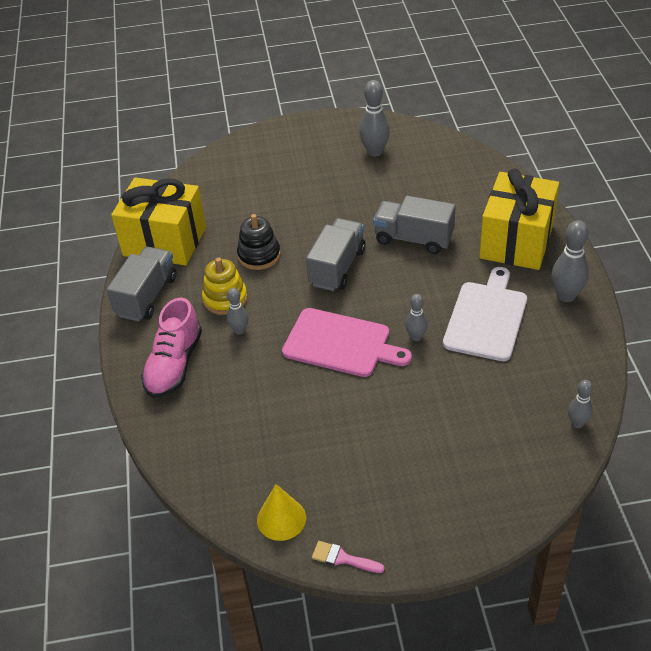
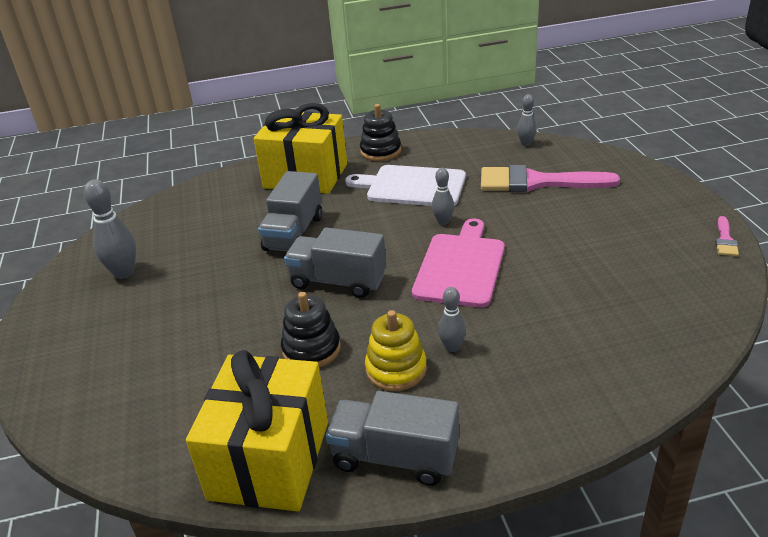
camera: 95 degrees left, 10 degrees down
(174, 365) = (524, 399): pink shoe -> none
(281, 519) = (706, 280): yellow cone -> none
(483, 419) = (536, 182): none -> pink brush
(566, 296) = (380, 151): grey bowling pin -> black stacking toy

